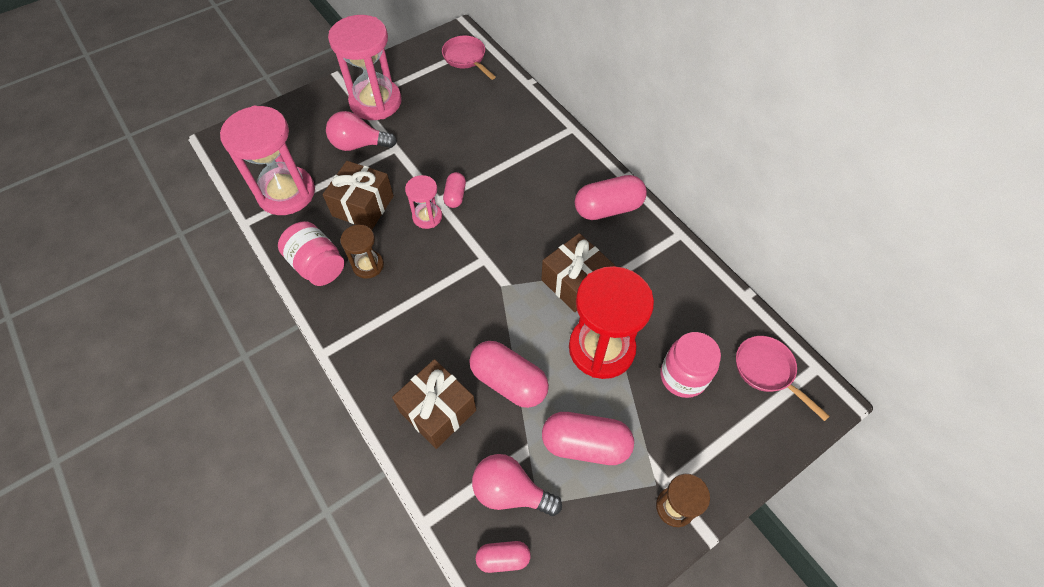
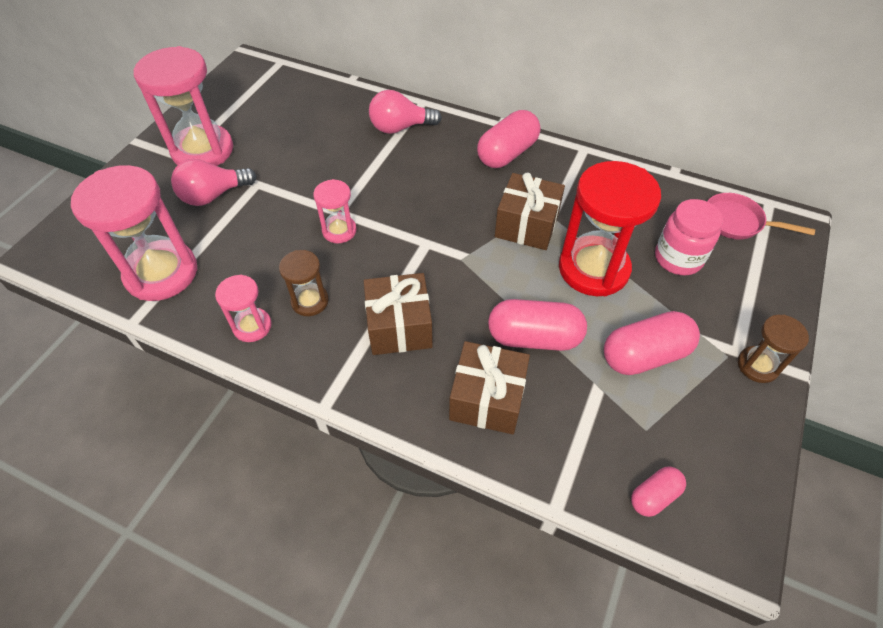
camera: 30 degrees left, 5 degrees down
(317, 265) = (252, 326): pink jar -> pink hourglass
(363, 206) = (261, 249): brown gift -> brown gift (399, 326)
(455, 196) = (354, 201): pink capsule -> none
(466, 58) = (272, 80): pink pan -> none
(510, 491) = (613, 433): pink light bulb -> pink light bulb (400, 128)

